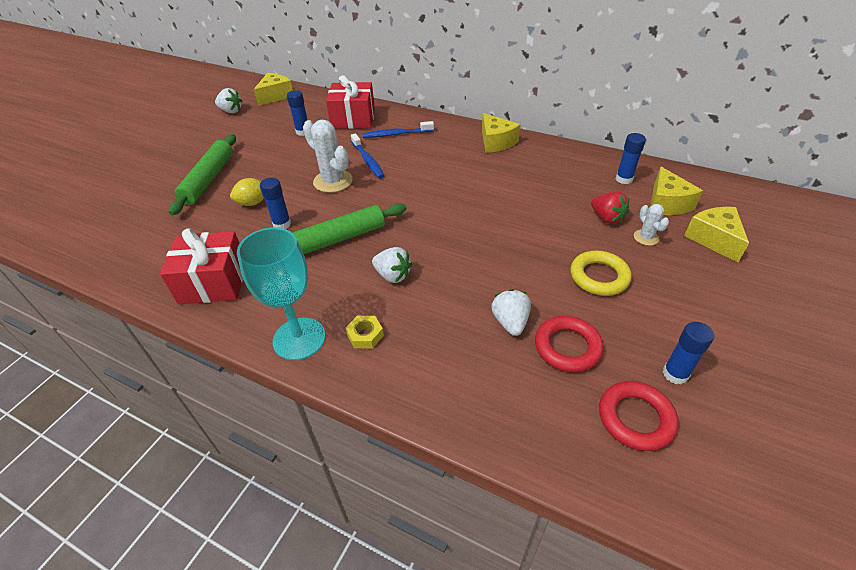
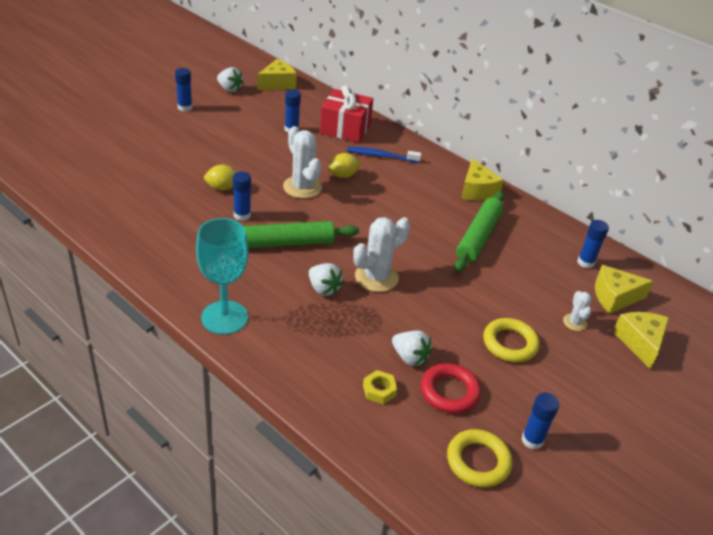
camera: 10 degrees right, 5 degrees down
(192, 138) = (185, 107): none -> blue glue stick
(208, 179) = (189, 154): green rolling pin -> green rolling pin (478, 237)
(213, 282) = (167, 250): red gift -> none
(365, 335) = (280, 331): yellow nut -> yellow nut (379, 390)
(368, 160) = (343, 175): blue toothbrush -> yellow lemon
(440, 248) = (376, 277): none -> white cactus
(510, 322) = (409, 357): white strawberry -> white strawberry turned 120 degrees clockwise
(606, 218) = (547, 294): red strawberry -> none
(635, 418) = (478, 461): red ring -> yellow ring
(666, 203) = (614, 297): yellow cheese -> yellow cheese turned 75 degrees clockwise

